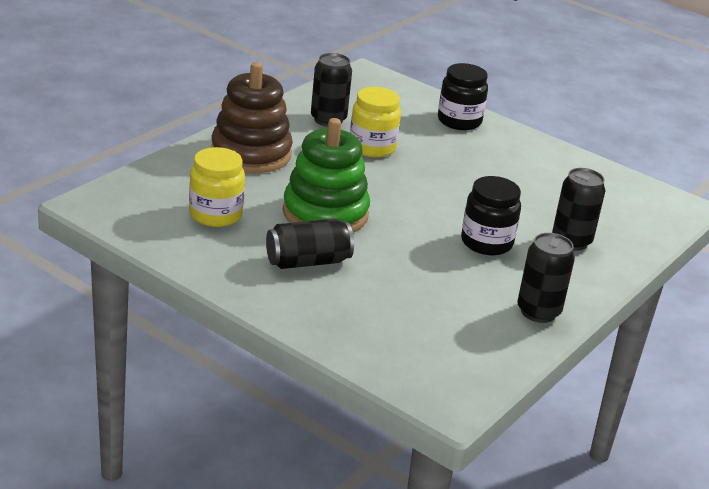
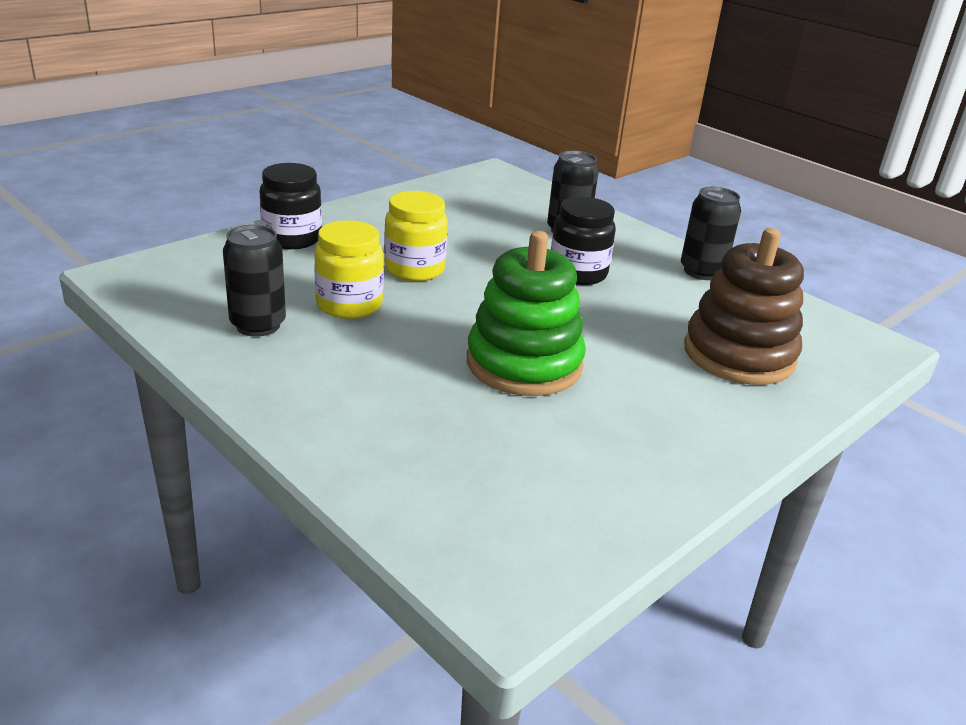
camera: 80 degrees left, 0 degrees up
(215, 215) = (534, 457): yellow jar -> yellow jar (414, 269)
(251, 154) = (349, 404): brown stacking toy -> brown stacking toy (739, 355)
(307, 261) = (644, 393): black can -> none

